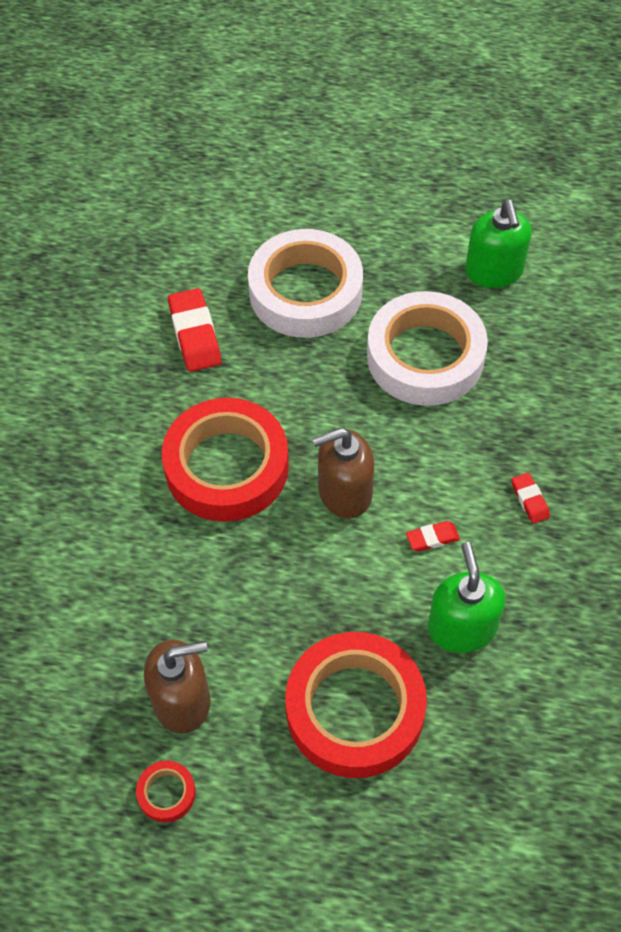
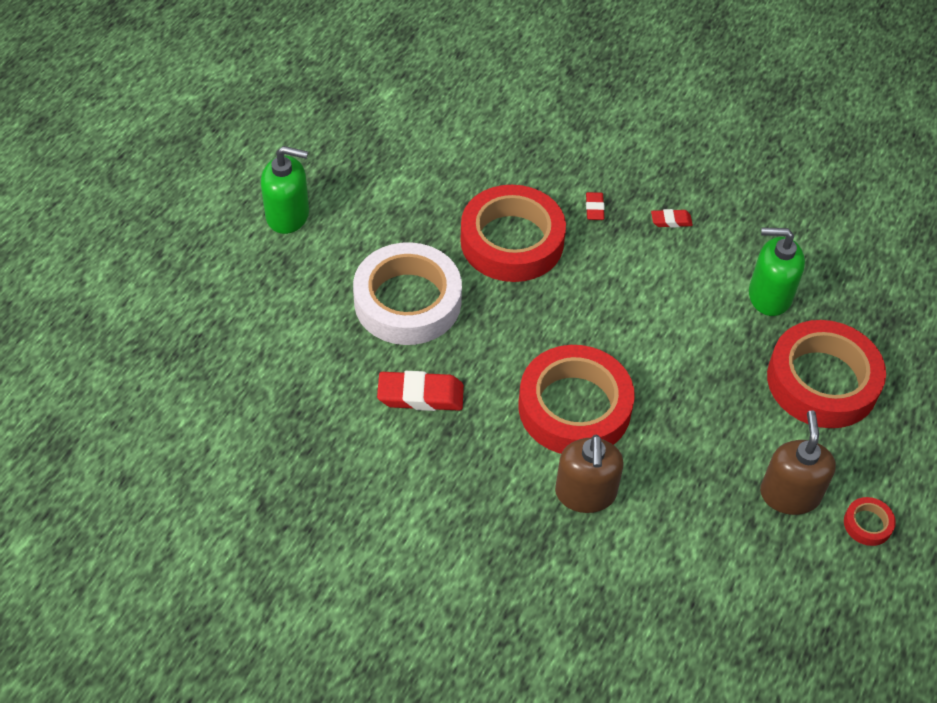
camera: 75 degrees left, 5 degrees down
(344, 492) = (627, 333): brown soap dispenser -> brown soap dispenser (585, 493)
(425, 356) = (512, 241): white tape -> red tape
(432, 538) = (687, 289): red eraser -> red eraser (594, 208)
(494, 271) = (443, 170): green soap dispenser -> green soap dispenser (288, 215)

